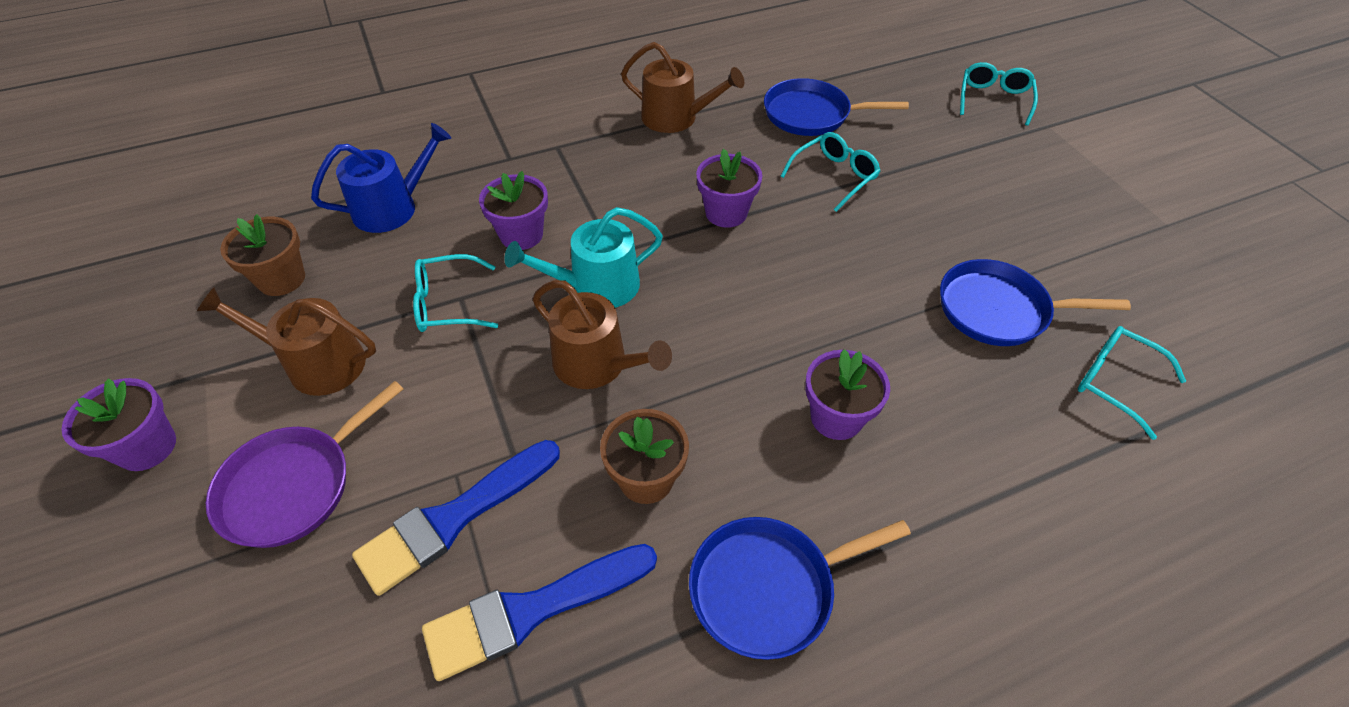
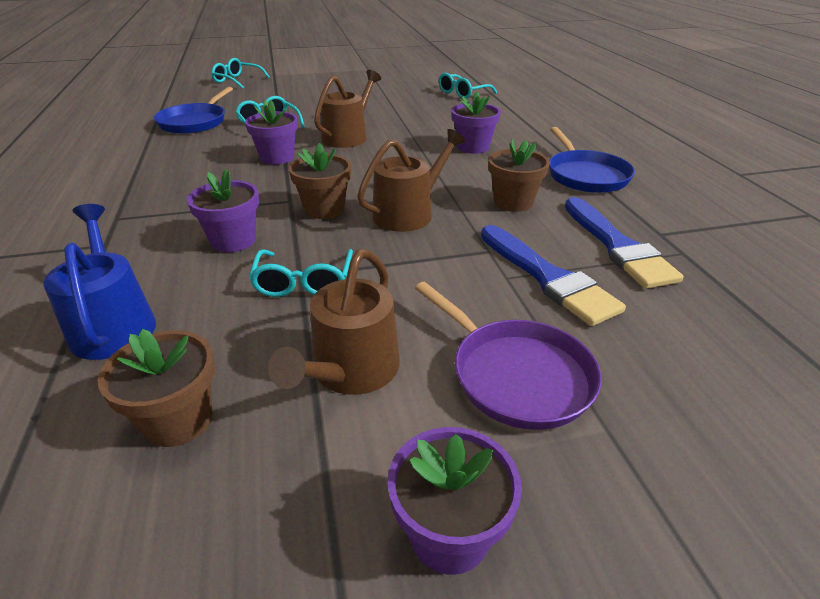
camera: 80 degrees left, 15 degrees down
(596, 286) = (324, 209): turquoise watering can -> brown flower pot
(676, 118) = (140, 164): brown watering can -> brown watering can (348, 137)
(998, 310) = (408, 105): blue pan -> none

